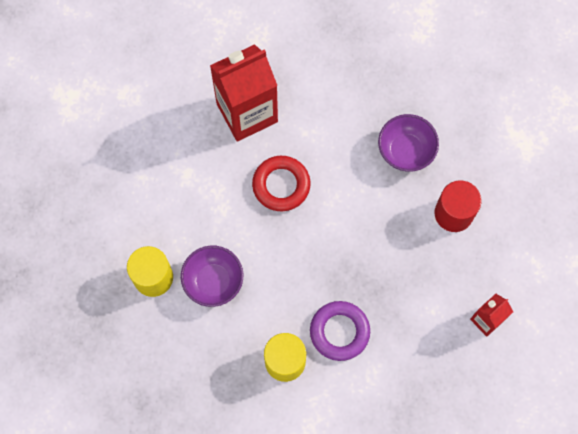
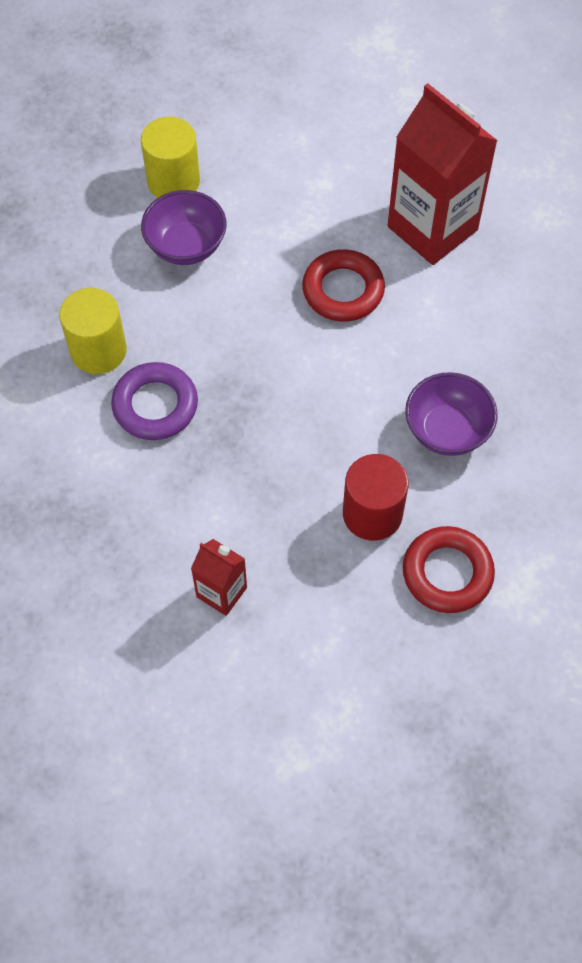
camera: 75 degrees right, 10 degrees down
(504, 180) = (447, 573): none -> red ring

